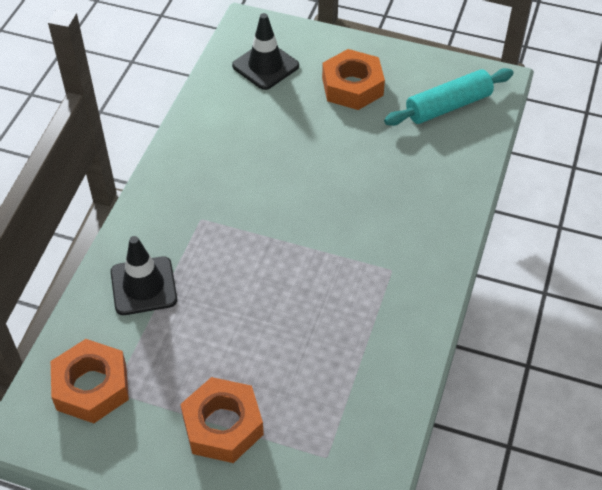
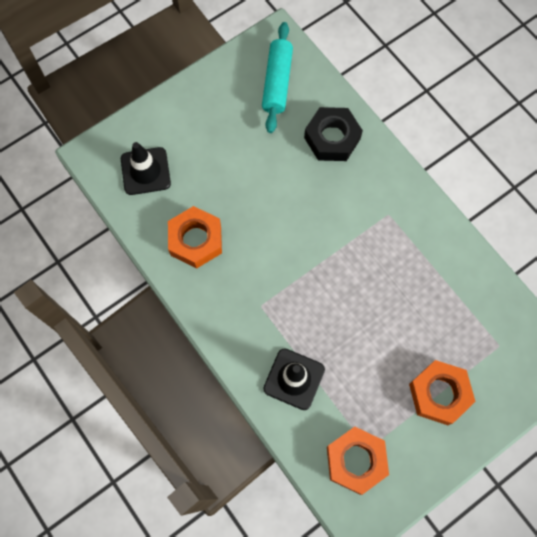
camera: 55 degrees left, 20 degrees up
(352, 86) = (212, 128): orange nut -> orange nut (195, 240)
(431, 179) = (332, 138): none -> black nut

